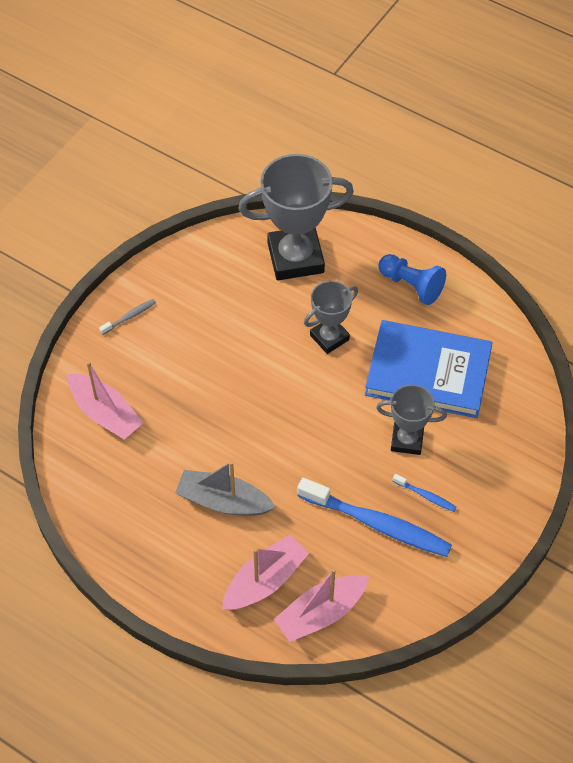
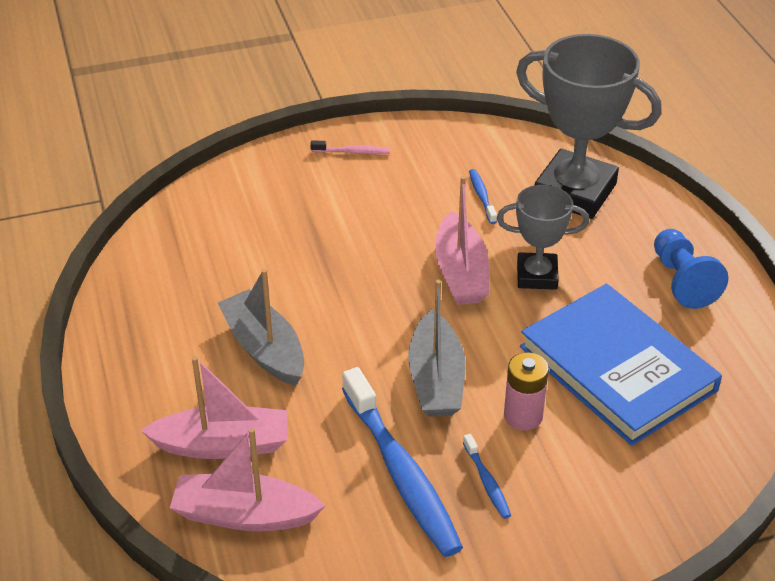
camera: 40 degrees right, 15 degrees down
(105, 413) = (240, 212): pink boat -> pink boat (460, 272)
(129, 317) = (352, 152): grey toothbrush -> pink toothbrush
(244, 298) = (482, 196): none -> blue toothbrush
(339, 450) = (436, 379): none -> grey boat
(407, 440) = (523, 416): grey trophy -> pink battery

